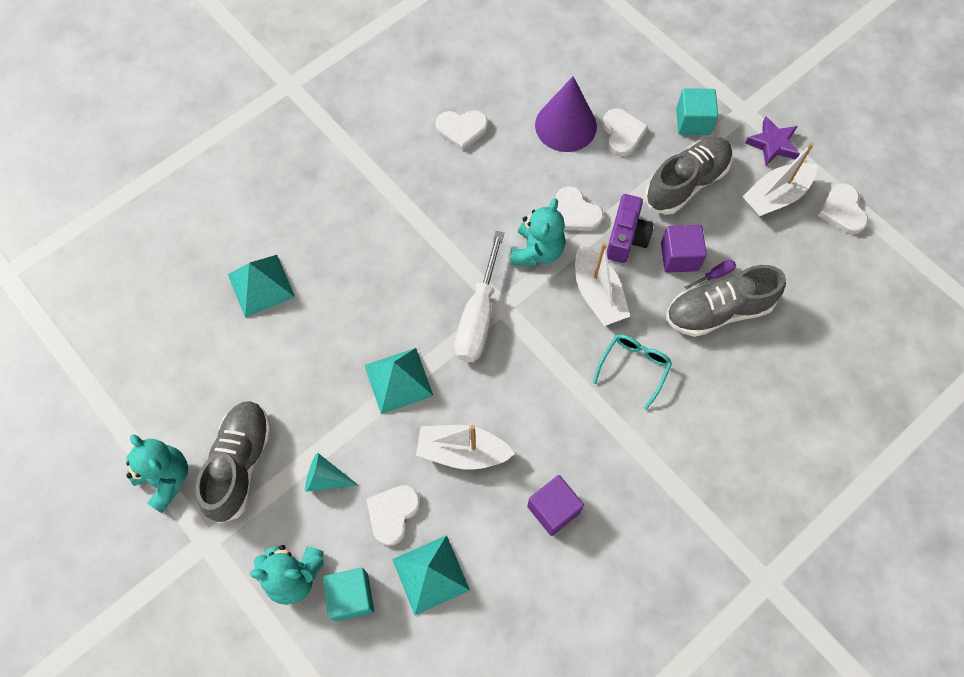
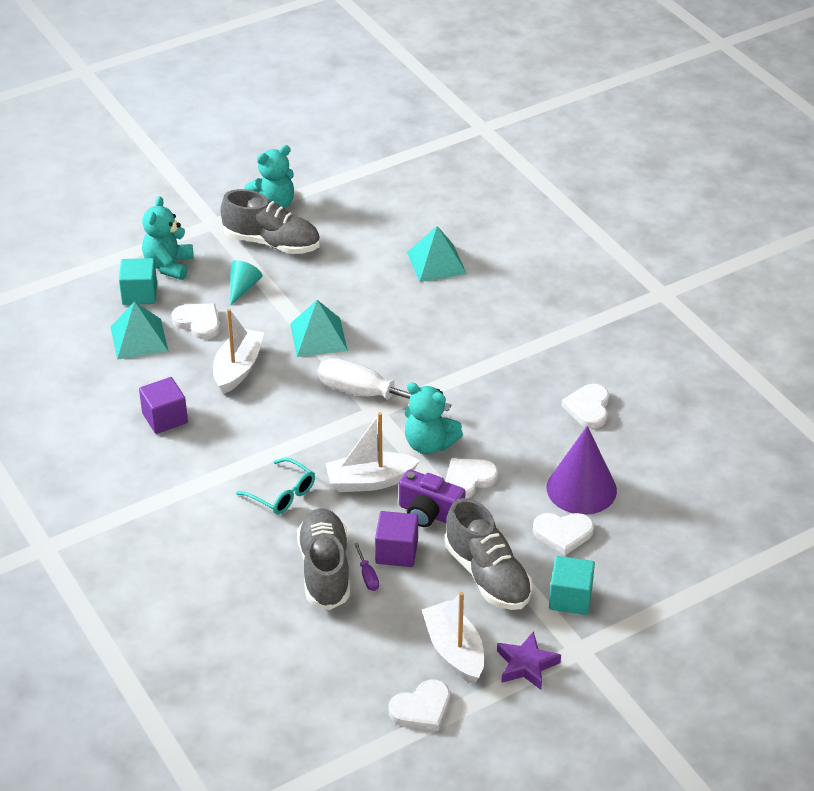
camera: 100 degrees right, 25 degrees down
(842, 211) = (421, 708): white heart -> white heart turned 150 degrees clockwise

